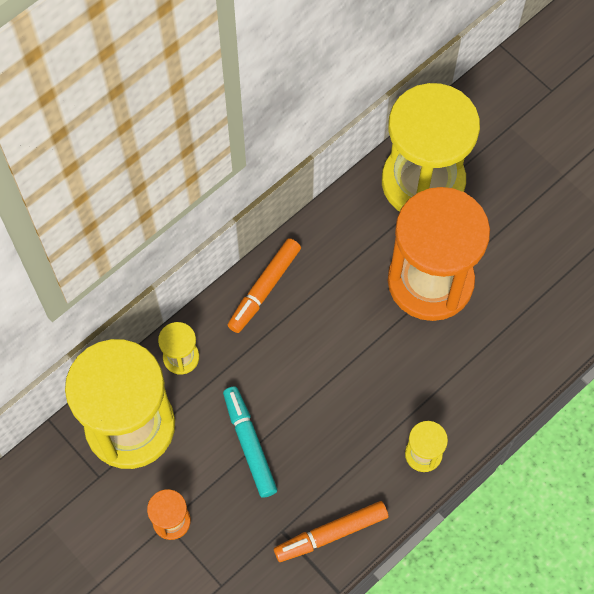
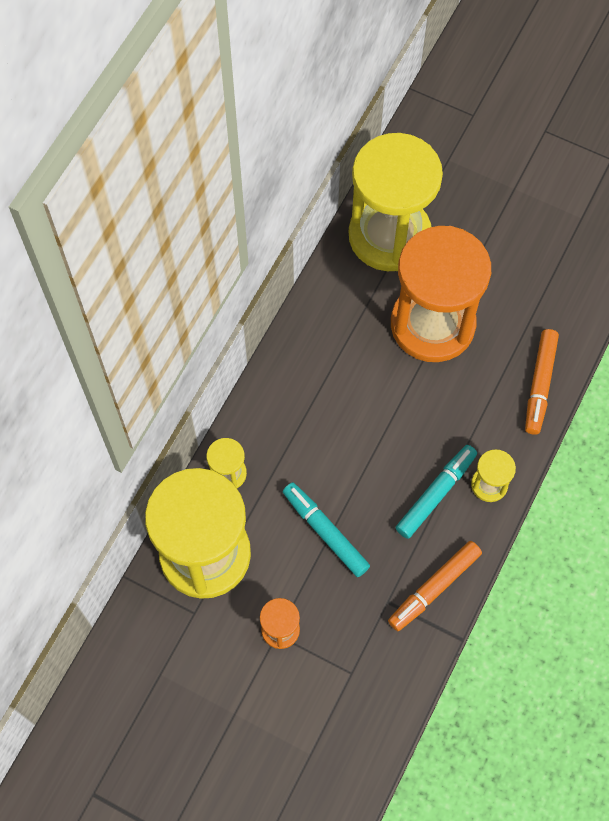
camera: 20 degrees left, 0 degrees up
(264, 289) = (281, 382): orange marker -> orange marker (540, 384)
(368, 445) = (436, 494): none -> turquoise marker

